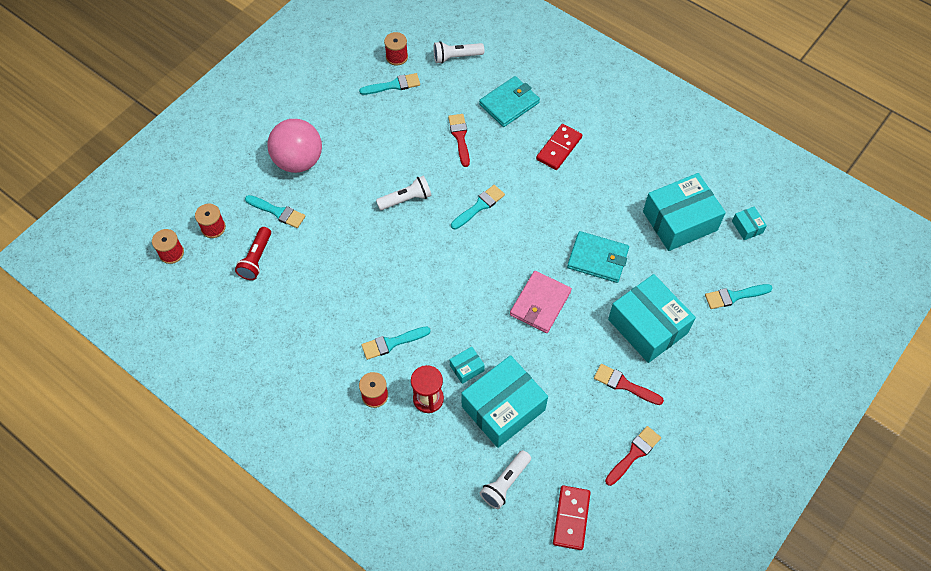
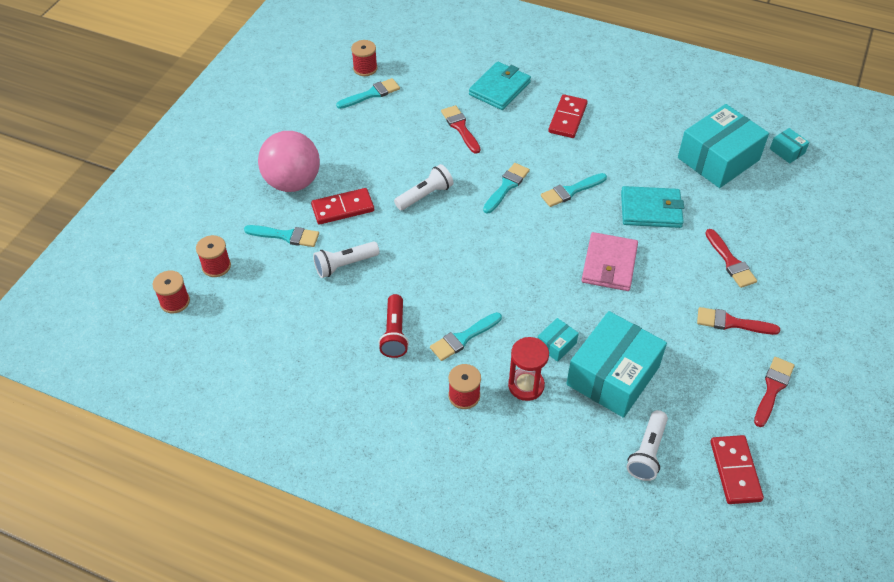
camera: 15 degrees left, 10 degrees down
(256, 259) = (277, 287): red flashlight -> red flashlight (395, 333)
(332, 196) = (343, 208): none -> red domino
(456, 57) = (428, 58): white flashlight -> white flashlight (345, 265)
(647, 326) = (730, 261): turquoise box -> red brush
(734, 296) = (804, 215): turquoise brush -> turquoise brush (571, 191)

